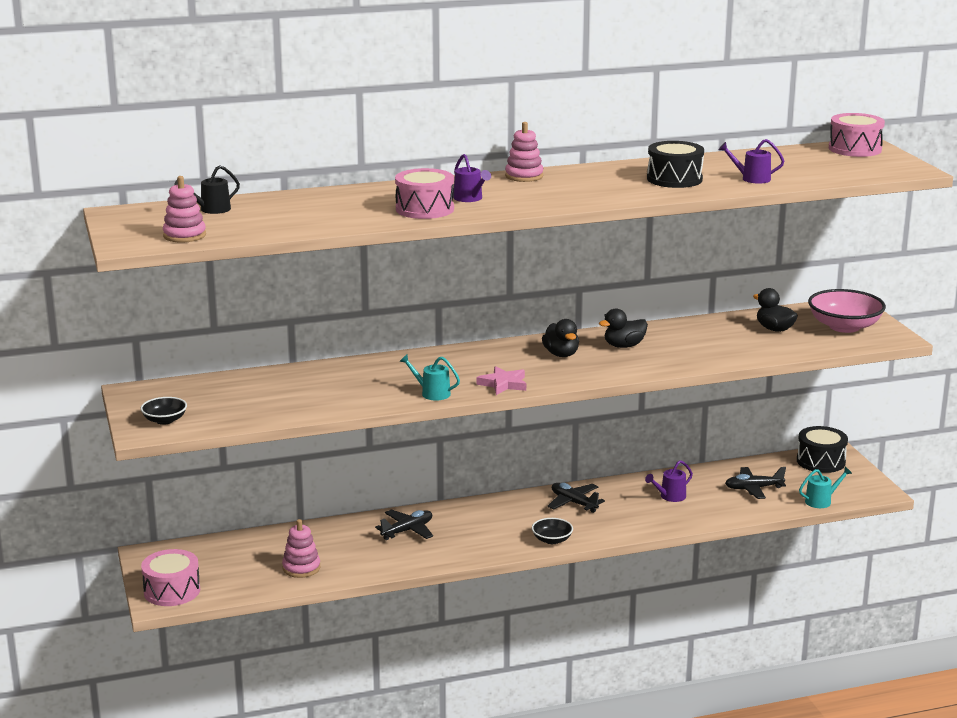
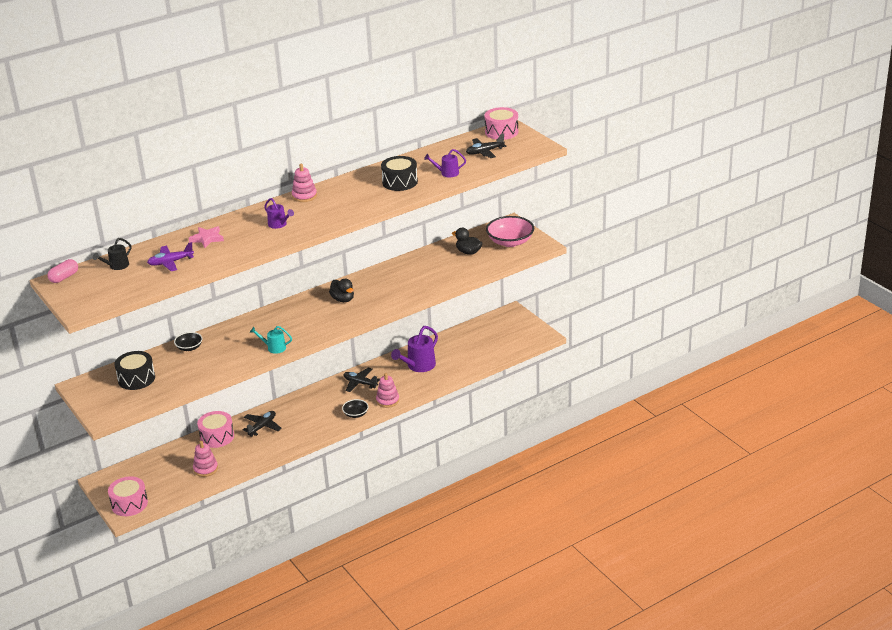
camera: 15 degrees left, 10 degrees up
(131, 211) = (64, 277): none -> pink capsule
(165, 420) = (112, 404): black bowl -> black bowl (189, 347)
(184, 235) = (112, 294): pink stacking toy -> pink stacking toy (387, 400)
(289, 216) = (170, 262): none -> purple plane
(424, 209) = (255, 240): pink drum -> pink drum (217, 437)
(503, 384) = (316, 331): pink star -> pink star (207, 239)
(624, 346) = (379, 284): black duck -> none
(670, 497) = (418, 366): purple watering can -> purple watering can, size x1.73
(753, 488) = (468, 349): black plane -> black plane (484, 152)
(821, 461) = (503, 319): black drum -> black drum (136, 378)
(821, 501) = (511, 350): turquoise watering can -> none

